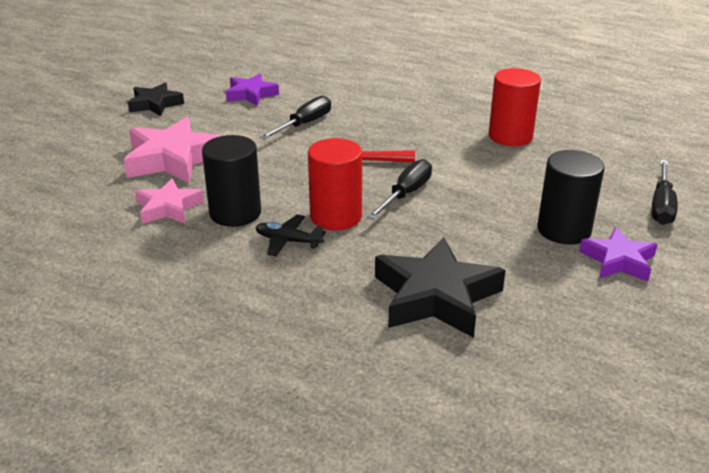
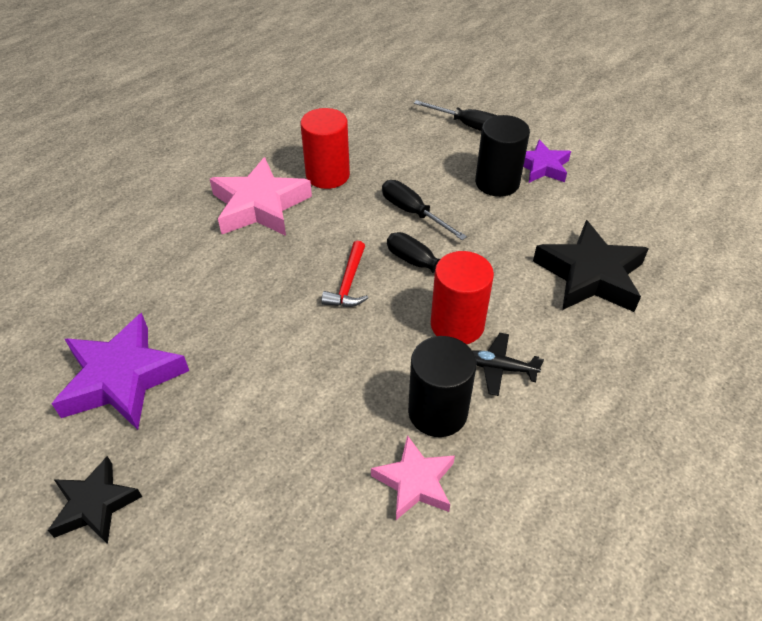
camera: 80 degrees left, 15 degrees up
(173, 159) = (287, 477): pink star -> pink star (260, 206)
(251, 94) = (122, 378): purple star -> purple star, size x1.66
(288, 241) = (499, 368): black plane -> black plane turned 75 degrees clockwise
(304, 124) = (238, 329): black screwdriver -> black screwdriver (413, 213)

